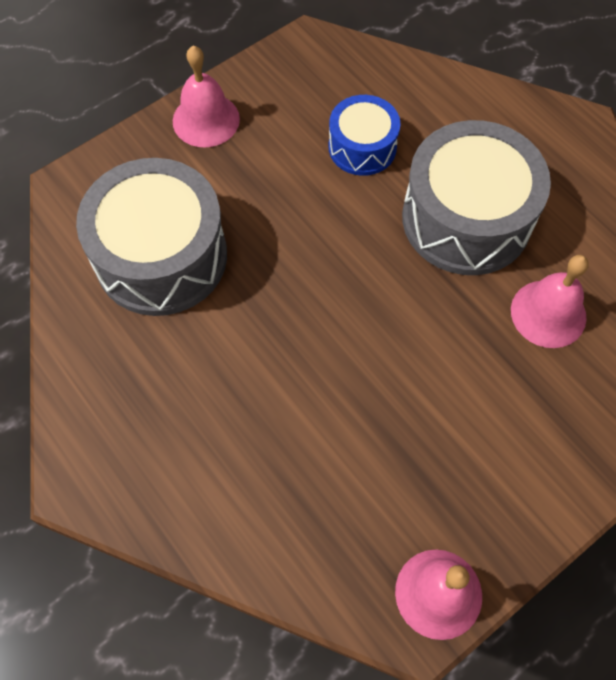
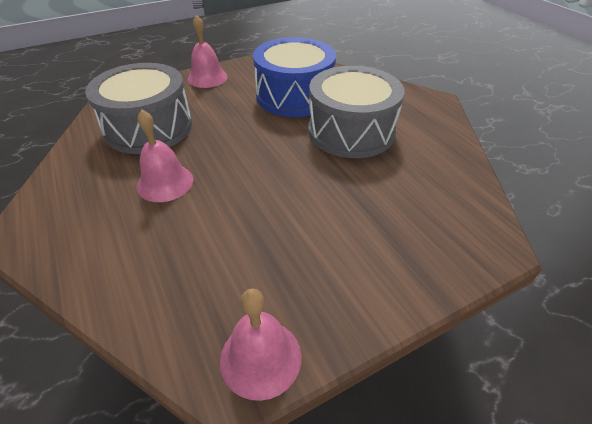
camera: 10 degrees right, 20 degrees down
(362, 147) = (294, 96): blue drum -> blue drum, size x1.81
(548, 313) = (398, 183): pink bell -> pink bell (165, 183)

